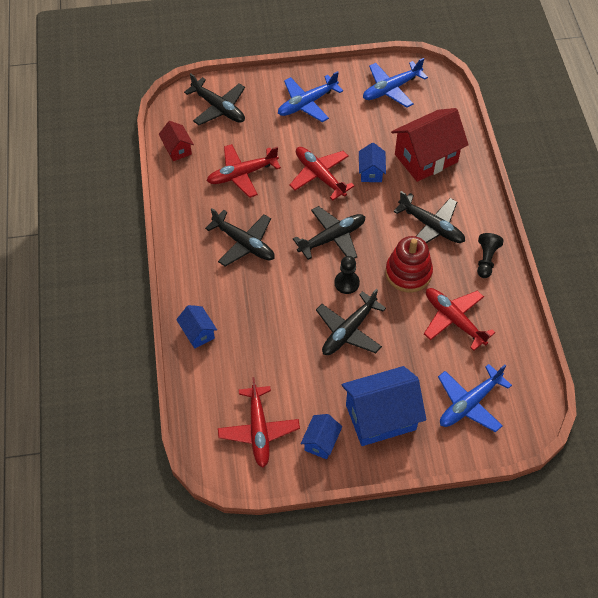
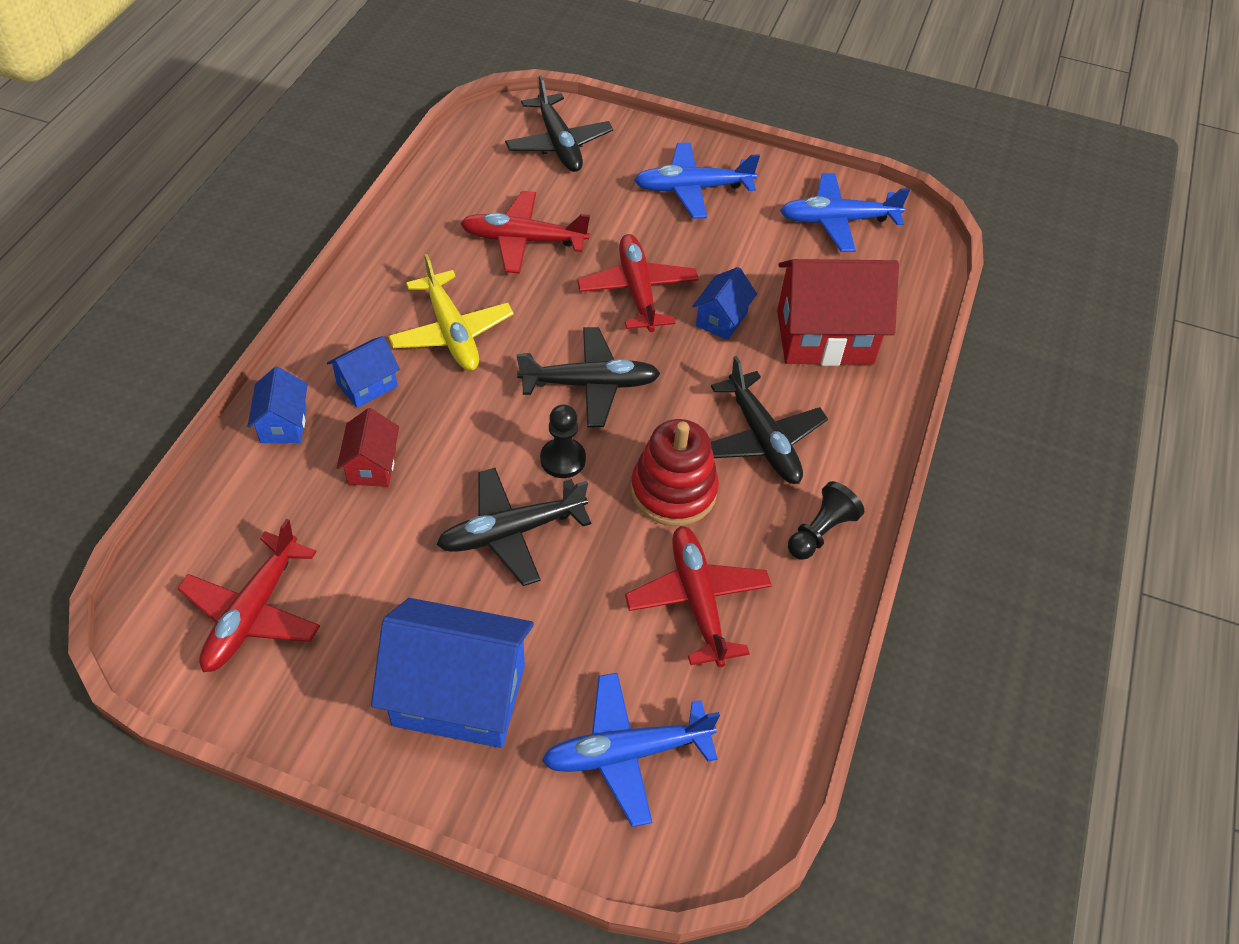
camera: 25 degrees right, 5 degrees down
(177, 149) = (458, 171): red house -> red house (372, 465)
(244, 243) = (451, 332): black plane -> yellow plane
(321, 442) = (332, 684): blue house -> blue house (367, 385)

